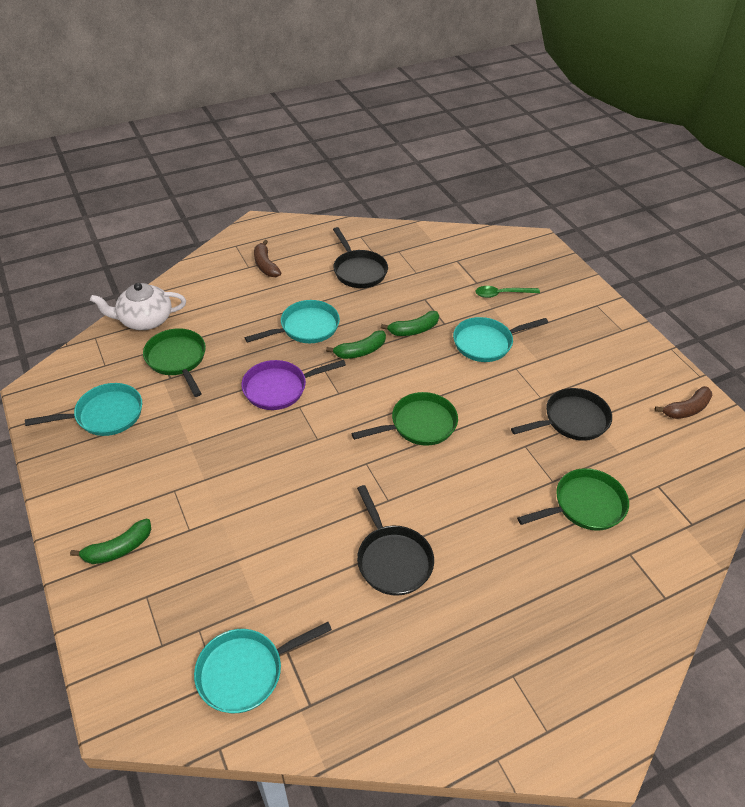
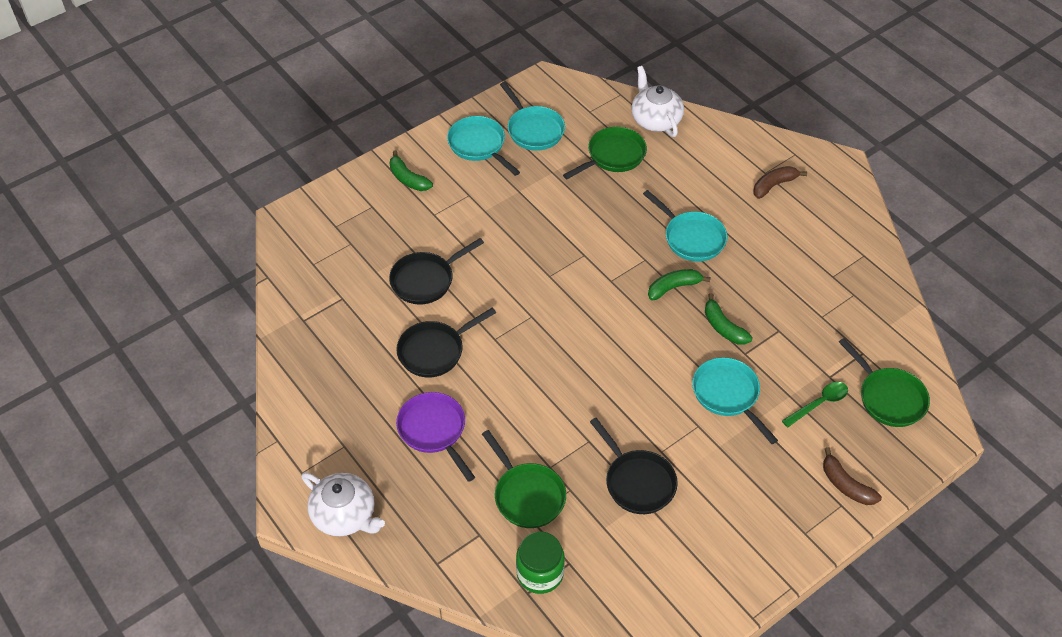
camera: 80 degrees right, 5 degrees up
(245, 671) = (323, 278): turquoise pan -> turquoise pan (479, 145)
(279, 388) = (602, 235): purple pan -> purple pan (434, 431)
(358, 271) = (800, 264): black pan -> black pan (426, 280)
(360, 351) = (674, 287): green banana -> green banana turned 105 degrees clockwise
(419, 425) = (590, 350): green pan -> green pan (888, 398)
(502, 294) = (819, 403): green spoon -> green spoon turned 75 degrees clockwise
(608, 685) = (345, 515): none -> white teapot
(670, 510) = (540, 573): none -> green jar
(686, 409) = (690, 597): brown banana -> brown banana (845, 485)

